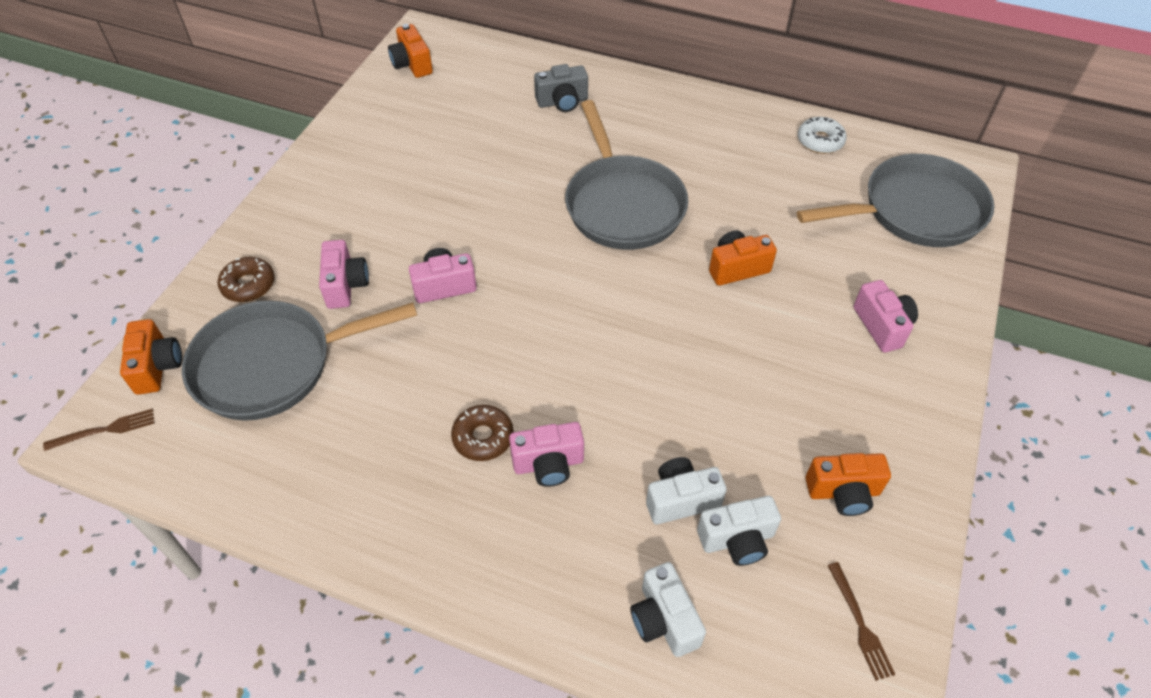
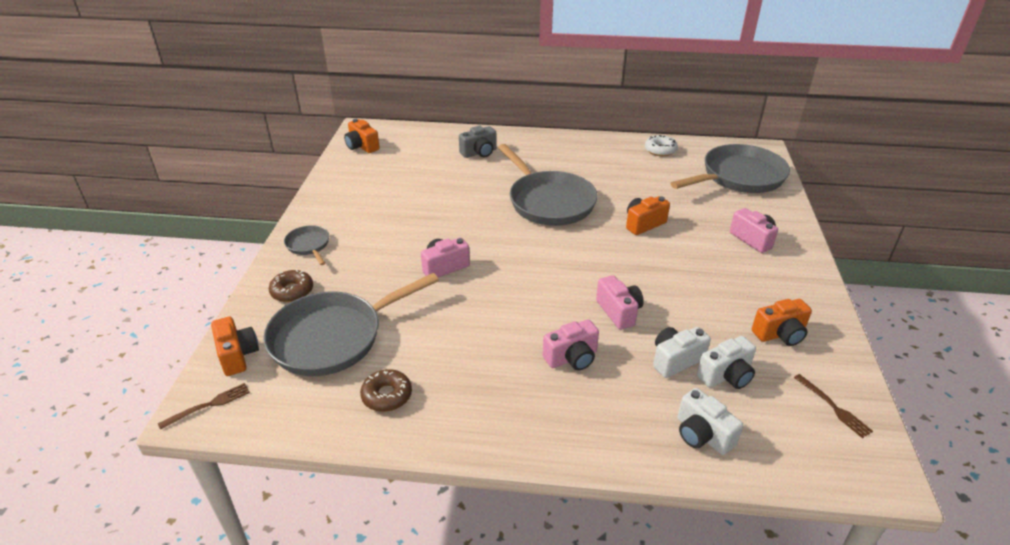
camera: 15 degrees left, 15 degrees down
(291, 218) = (309, 245): none -> grey pan
(345, 285) = (369, 279): pink camera -> pink camera (619, 312)
(483, 437) = (516, 351): brown donut -> brown donut (387, 395)

